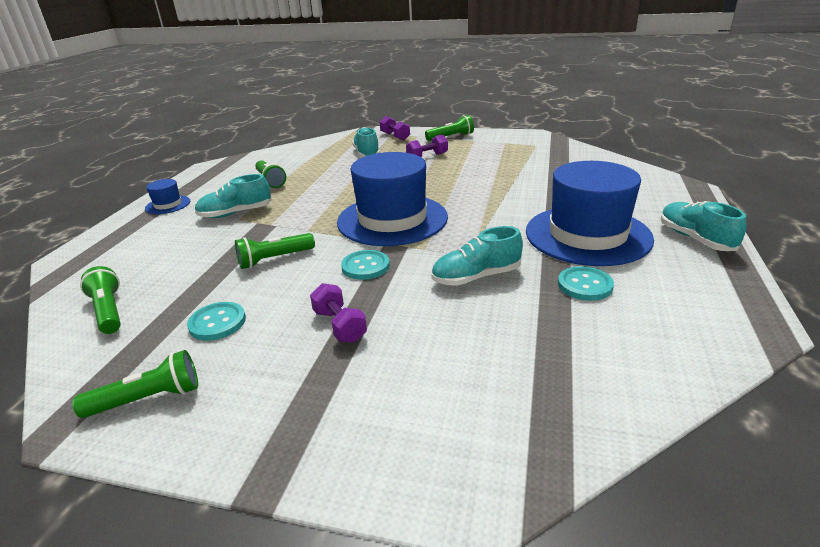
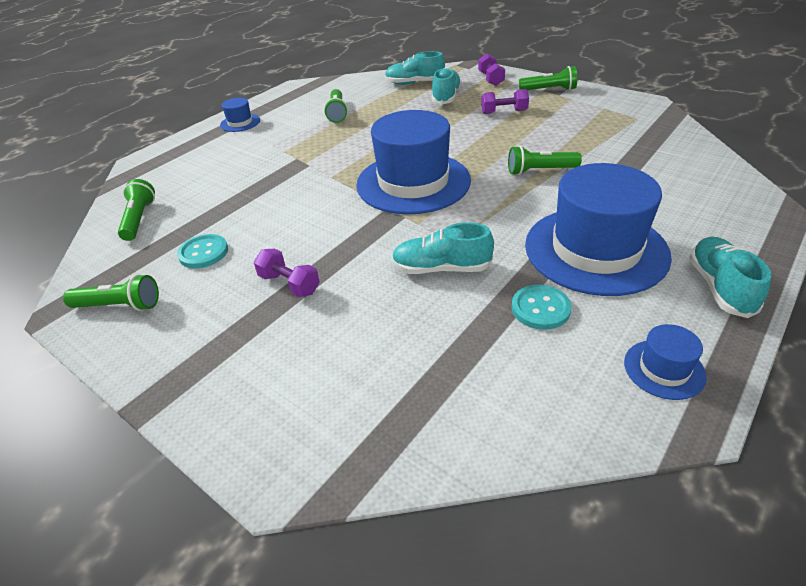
camera: 25 degrees right, 10 degrees up
(235, 213) = (285, 144): turquoise shoe -> turquoise shoe (414, 83)
(275, 259) = (284, 201): green flashlight -> green flashlight (540, 171)
(339, 326) = (289, 284): purple dumbbell -> purple dumbbell turned 45 degrees counterclockwise
(365, 266) = (352, 229): turquoise button -> none
(711, 301) = (664, 369): none -> blue hat

